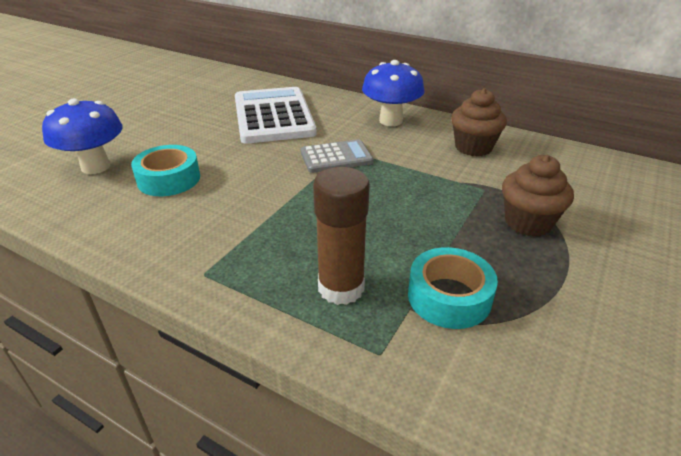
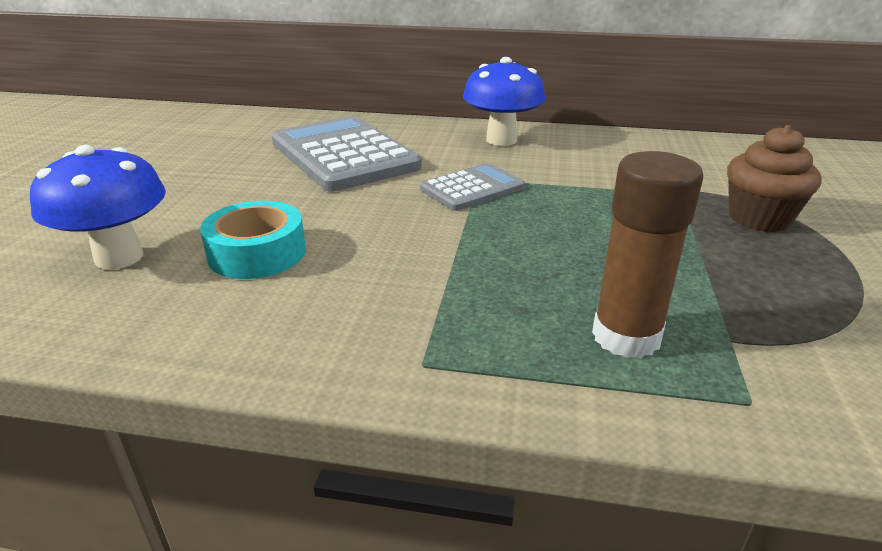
camera: 20 degrees left, 5 degrees down
(273, 116) = (344, 155): white calculator -> grey calculator
(449, 297) = (760, 316): turquoise tape -> none
(473, 147) = (623, 153): brown cupcake -> none

